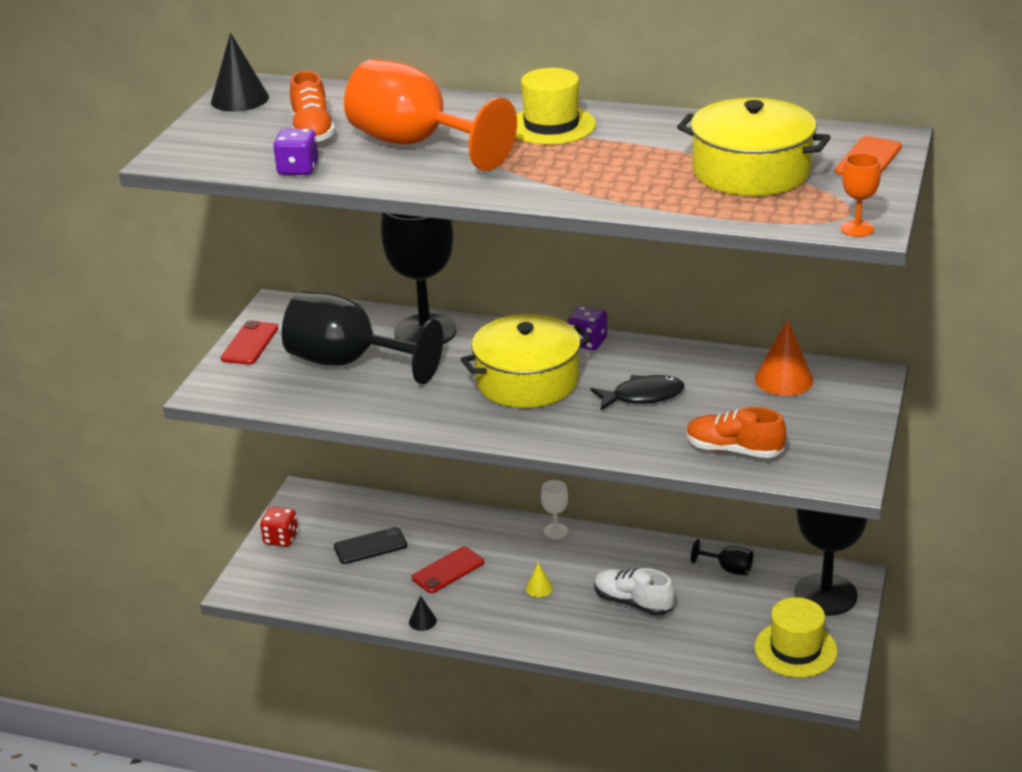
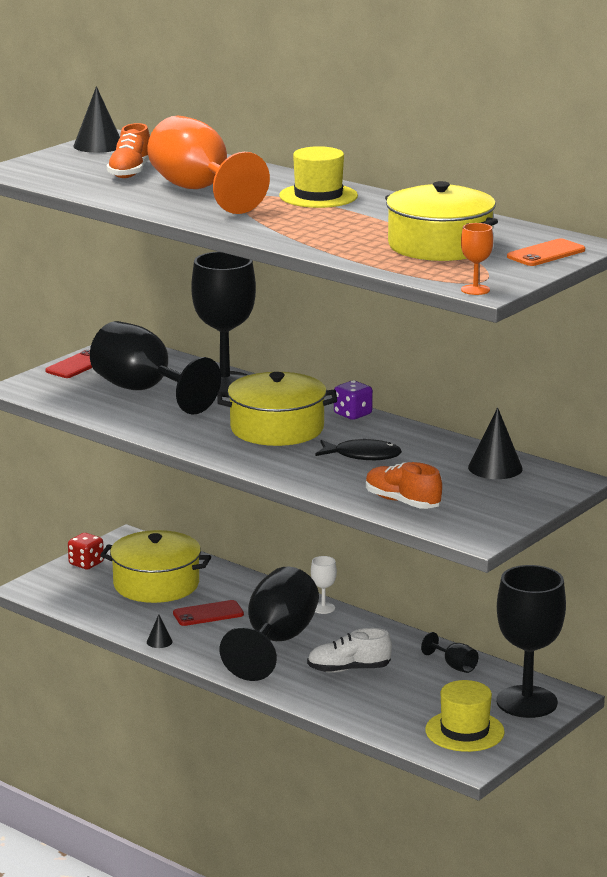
camera: 20 degrees right, 10 degrees down
(298, 169) = (93, 191): purple dice -> none
(370, 546) = (156, 584): black phone -> yellow pot
(539, 588) = (276, 642): yellow cone -> black goblet
(633, 603) = (348, 669): white shoe -> white shoe turned 60 degrees counterclockwise
(784, 379) = (495, 468): orange cone -> black cone

